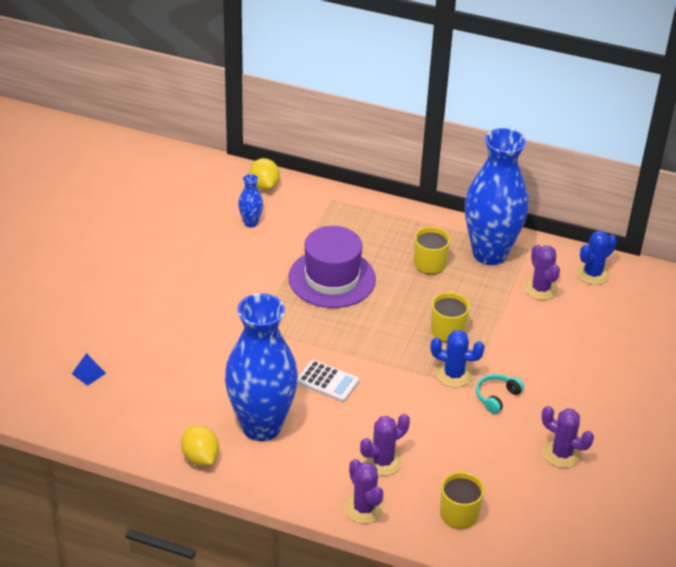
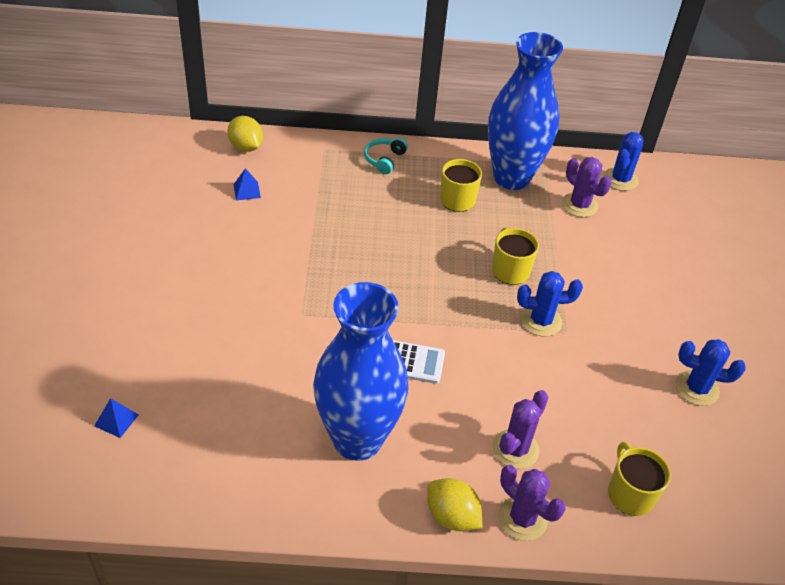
camera: 20 degrees left, 5 degrees up
(200, 457) = (300, 502): yellow lemon -> yellow lemon (451, 516)
(251, 223) = (247, 191): blue vase -> blue pyramid
(332, 278) = (362, 237): purple hat -> none
(496, 397) = (597, 337): turquoise headphones -> turquoise headphones (384, 159)
(561, 454) = (697, 388): purple cactus -> blue cactus

